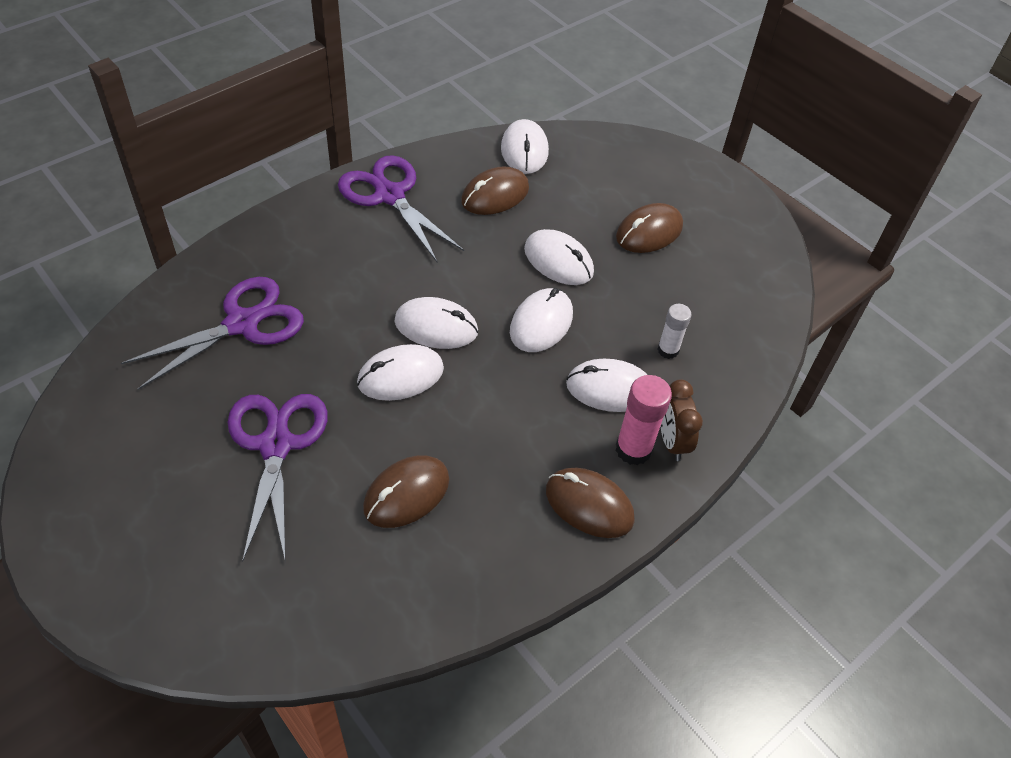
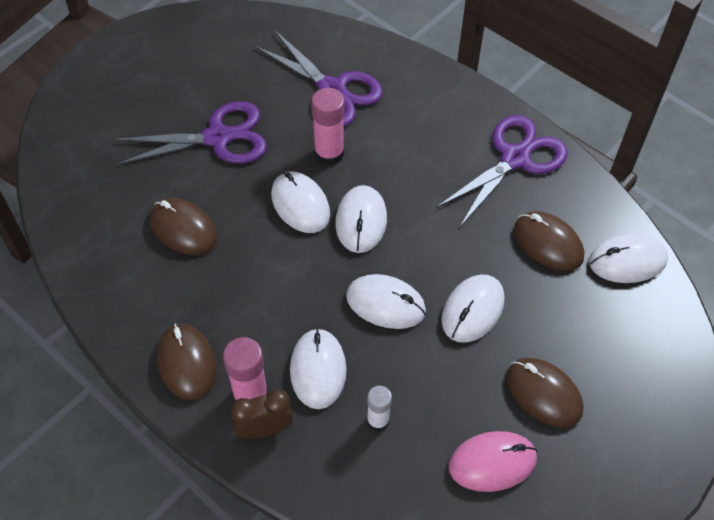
camera: 85 degrees right, 5 degrees up
(336, 340) = (329, 153): none -> pink glue stick
(589, 505) = (187, 363): brown mouse -> brown mouse turned 45 degrees counterclockwise
(712, 278) = (492, 462): none -> pink mouse

